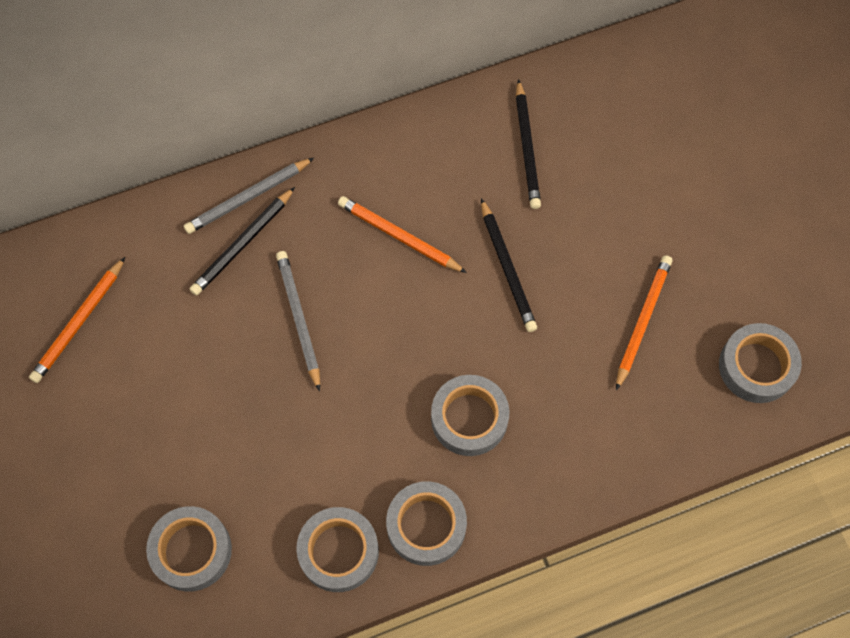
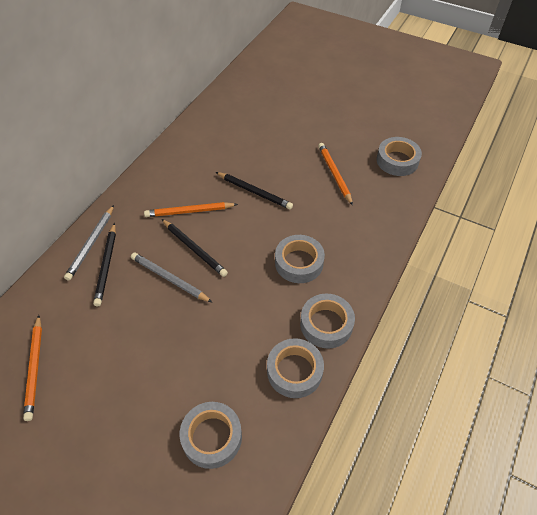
camera: 40 degrees left, 15 degrees down
(527, 147) = (217, 143): black pencil -> black pencil (194, 249)

